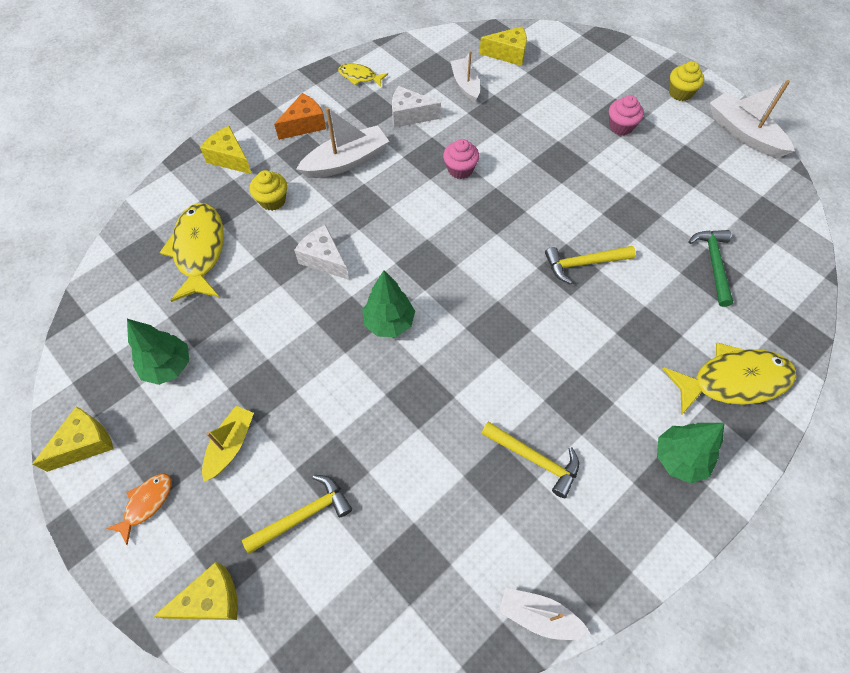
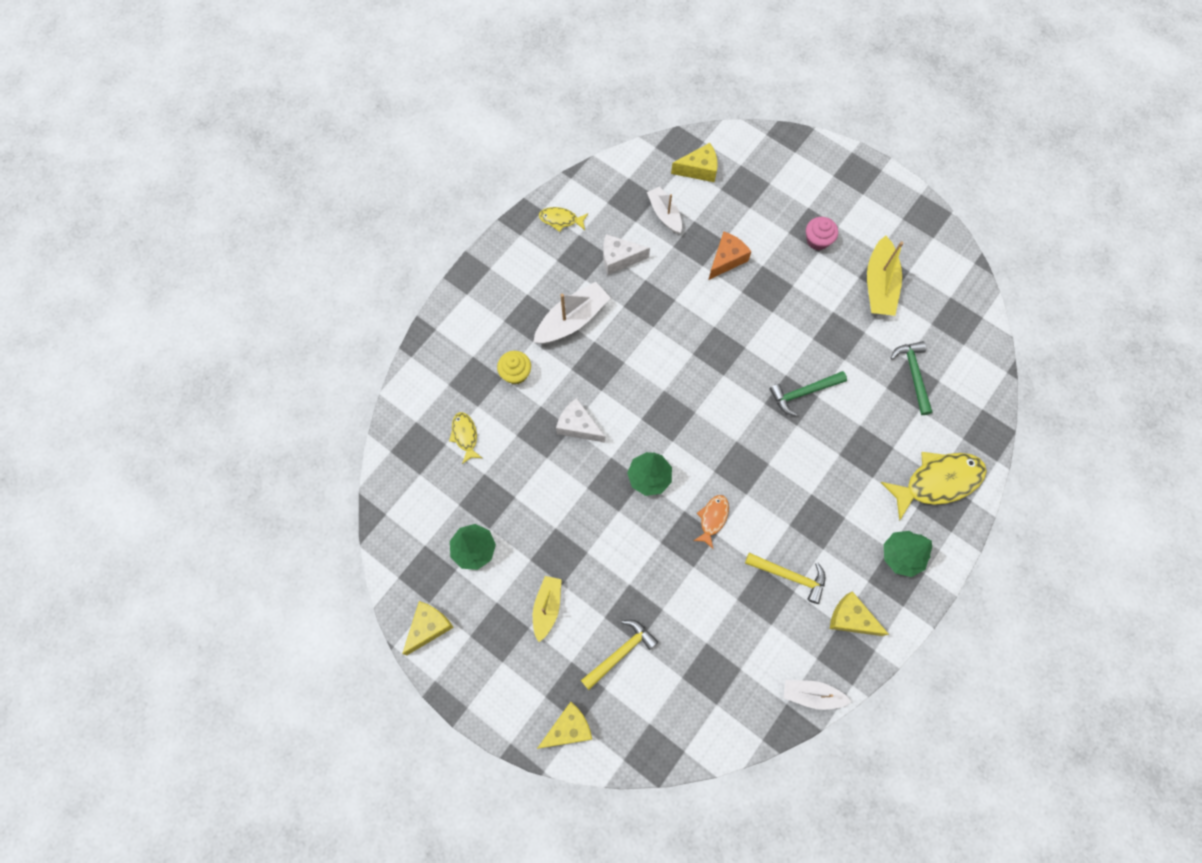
camera: 10 degrees left, 10 degrees up
(146, 503) = (495, 666): orange fish -> orange fish (712, 518)
(199, 250) = (465, 436): yellow fish -> yellow fish, size x0.51
(230, 158) = (463, 334): yellow cheese -> yellow cheese (851, 618)
(304, 125) = (522, 285): orange cheese -> orange cheese (726, 259)
(460, 169) = (678, 312): pink cupcake -> none
(583, 264) = (803, 393): yellow hammer -> green hammer
(680, 93) = (868, 192): yellow cupcake -> none
(683, 174) = (879, 285): none -> yellow boat
(743, 133) = (929, 231): white boat -> none

